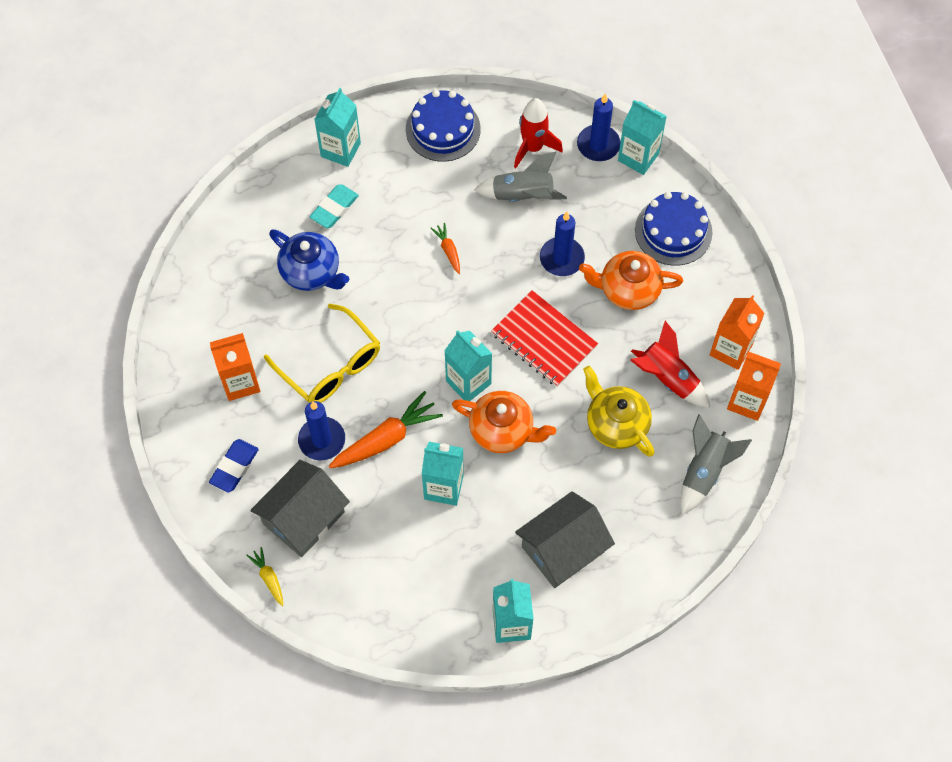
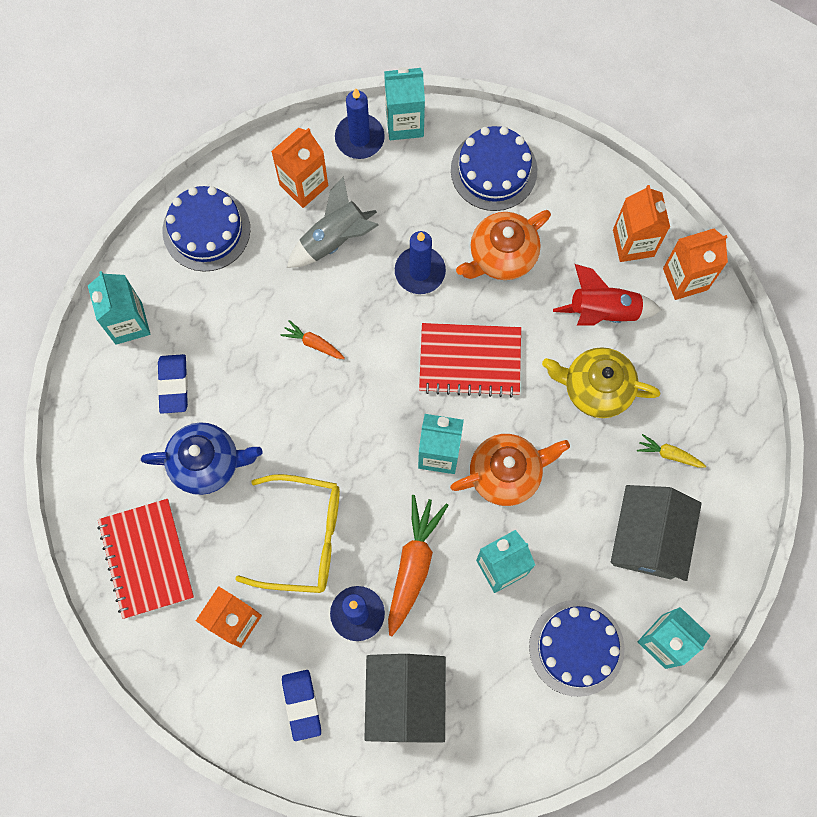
camera: 40 degrees left, 10 degrees up
(220, 301) = (146, 559): none -> red notebook
(268, 578) = (423, 780): yellow carrot -> yellow carrot (669, 454)
(334, 208) = (173, 385): turquoise eraser -> blue eraser
(447, 579) = (576, 648): none -> blue cake
(533, 147) = (304, 185): red rocket -> orange carton
(704, 471) = (703, 370): grey rocket -> none

